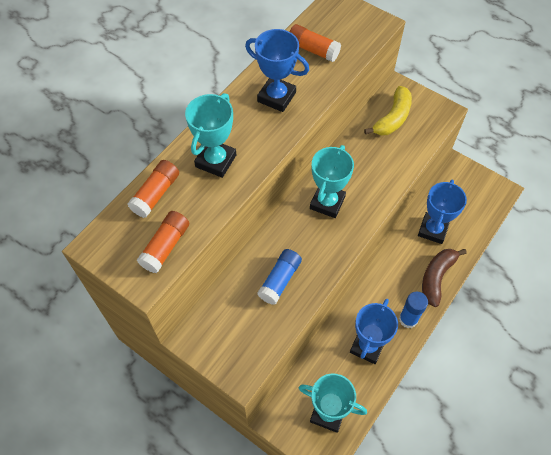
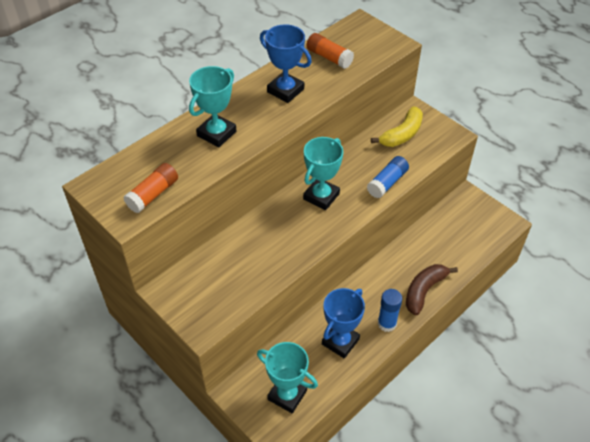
camera: 10 degrees right, 10 degrees down
(156, 194) = (156, 153): orange glue stick -> none
(280, 280) = (259, 255): blue glue stick -> blue glue stick (387, 183)
(433, 230) = (430, 248): blue trophy -> none

